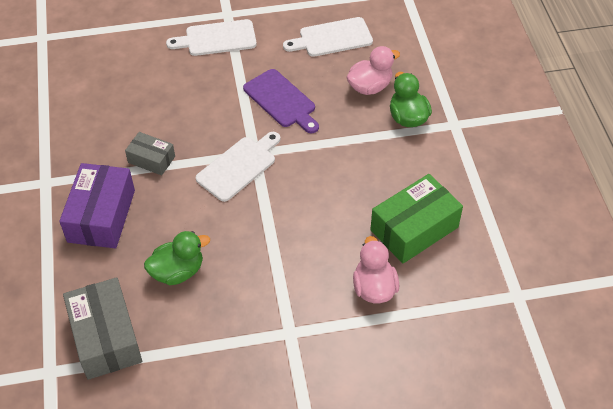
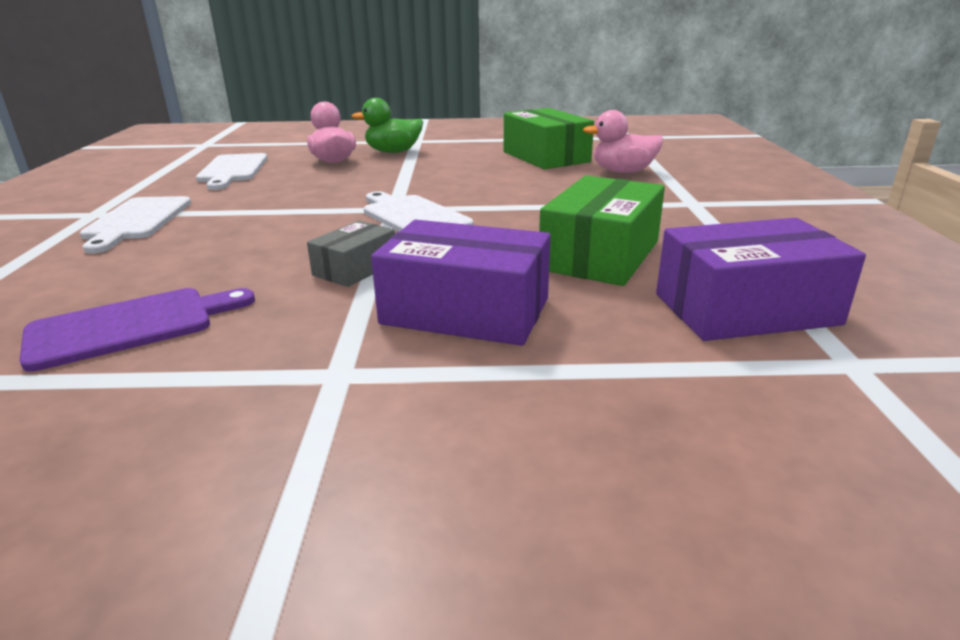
camera: 80 degrees left, 25 degrees down
(106, 337) = (745, 309): grey box -> purple box
(178, 271) = (600, 255): green duck -> green box
(281, 100) = (312, 193): purple cutting board -> purple cutting board (130, 326)

